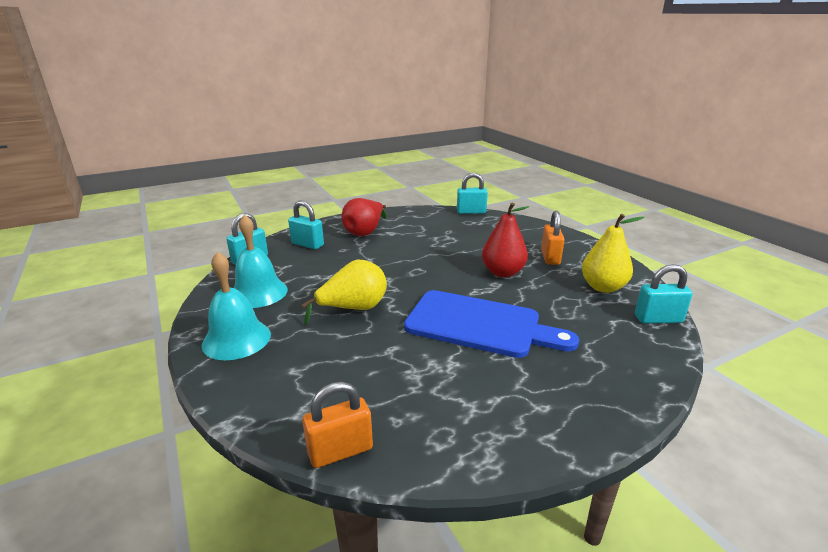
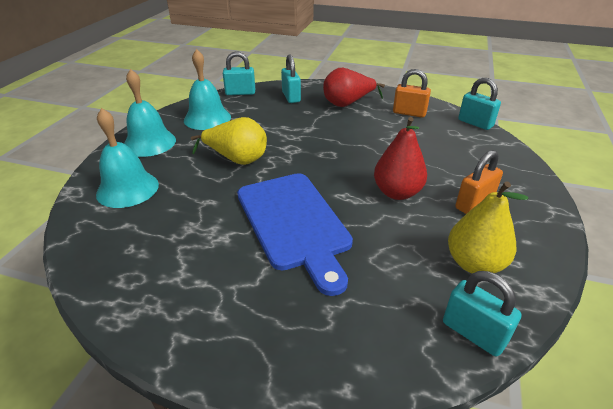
camera: 45 degrees right, 10 degrees up
(296, 384) = (127, 189): none -> turquoise bell
(340, 451) = (79, 243): orange padlock -> orange padlock (409, 113)

